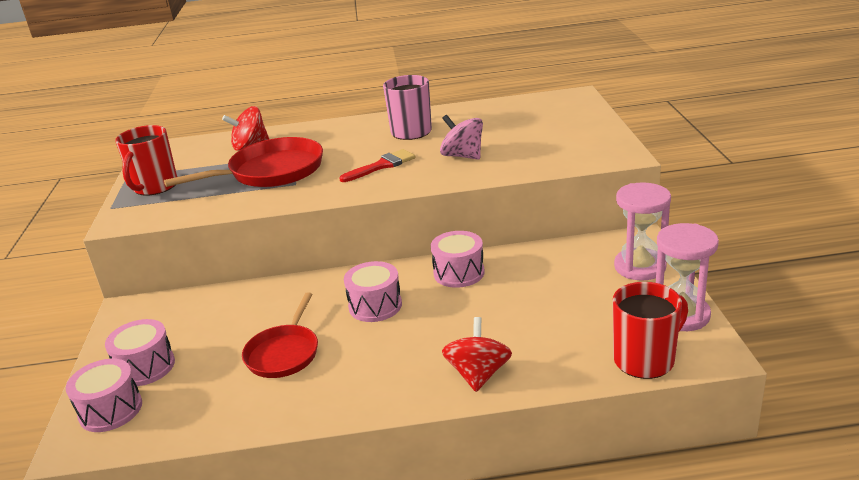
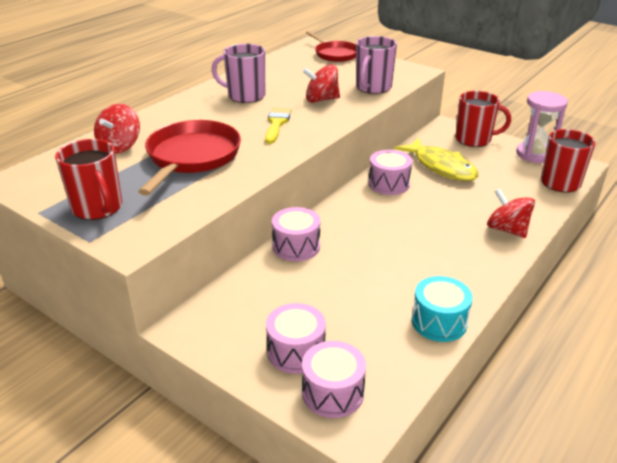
camera: 50 degrees left, 5 degrees up
(261, 413) = (439, 322): none -> turquoise drum
(284, 353) = (378, 283): red pan -> red pan (335, 54)
(375, 306) = (377, 226): pink drum -> pink drum (296, 246)
(382, 166) = (277, 123): red brush -> yellow brush
(463, 156) = (321, 100): pink spinning top -> red spinning top
(536, 159) = (373, 88): none -> pink mug
(542, 280) = (441, 167): none -> yellow fish
(640, 267) = (474, 139): pink hourglass -> red mug

